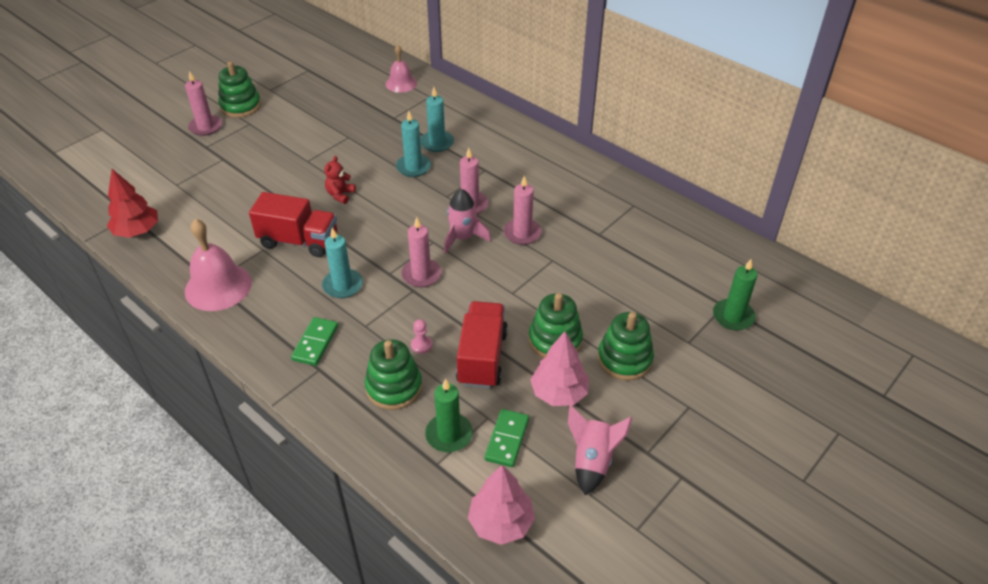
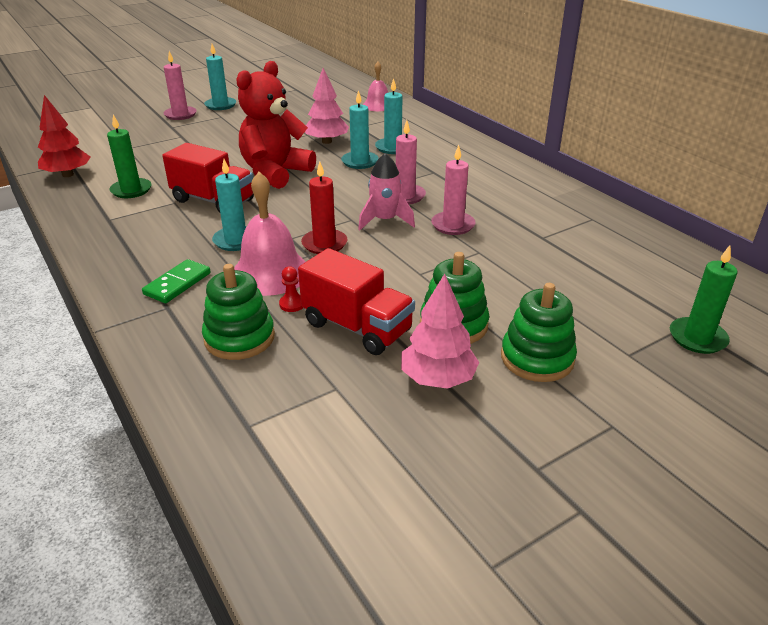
camera: 15 degrees right, 10 degrees down
(218, 286) = (111, 224): pink bell -> pink bell (270, 273)
(241, 106) = (220, 105): green stacking toy -> turquoise candle
(340, 195) = (275, 173): red teddy bear -> red teddy bear, size x2.35
(421, 275) = (324, 244): pink candle -> red candle
(421, 345) = (292, 304): pink pawn -> red pawn
(449, 435) = (279, 397): green candle -> green candle (131, 190)
(482, 358) = (357, 327): red truck -> red truck turned 105 degrees clockwise
(501, 523) = (297, 513): pink tree -> pink tree (327, 141)
(507, 439) = (349, 416): green domino -> none
(592, 461) = (454, 463): pink rocket -> none

